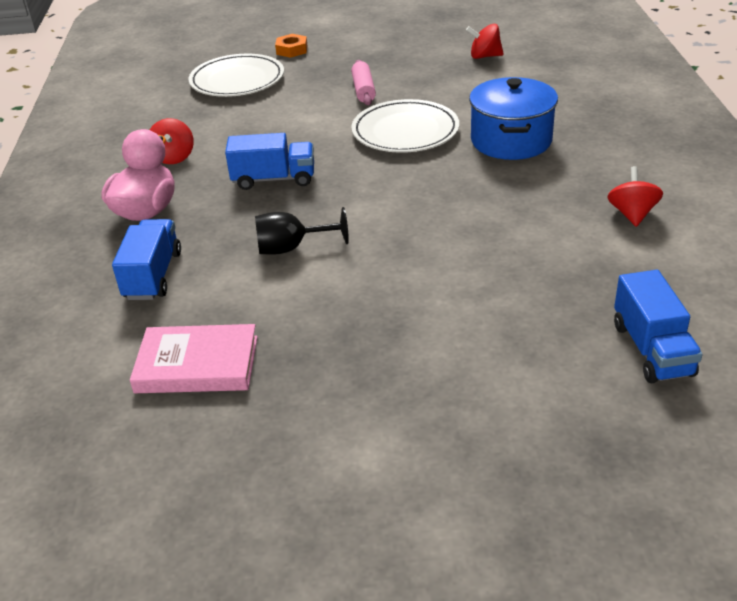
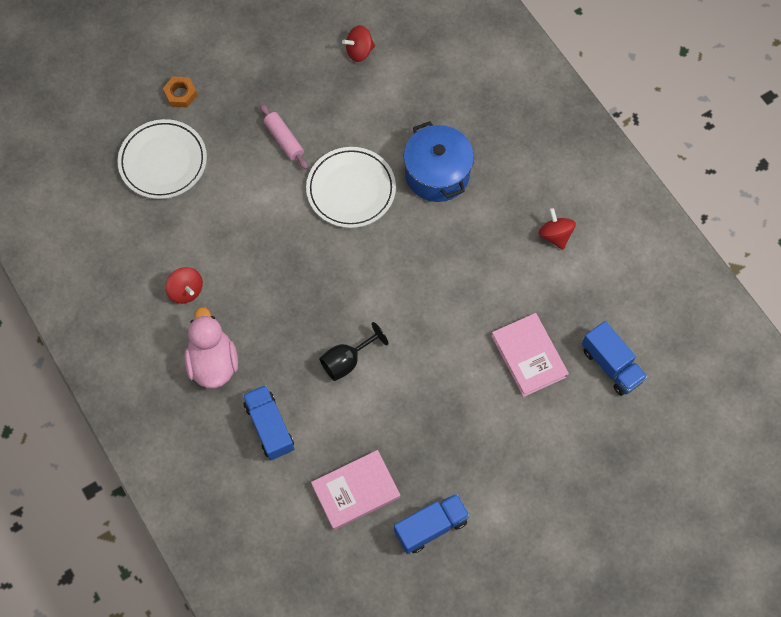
camera: 30 degrees left, 30 degrees up
(274, 179) = (285, 288): blue truck -> blue truck (431, 526)
(530, 307) = (529, 356): none -> pink book

